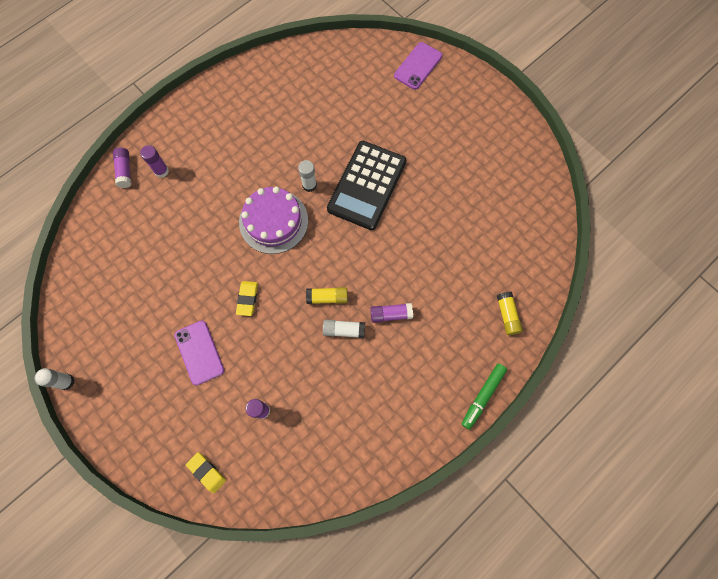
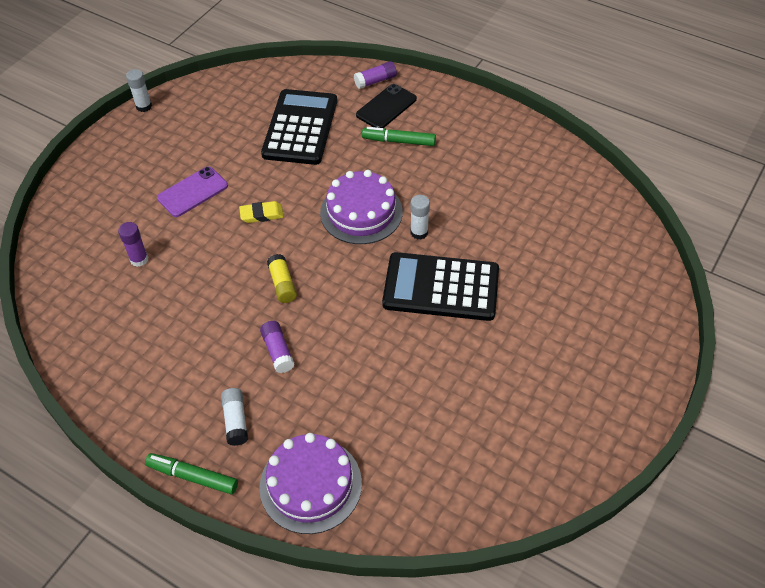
camera: 75 degrees right, 20 degrees down
(157, 246) = (300, 128): none -> black calculator
(161, 171) = (386, 107): purple glue stick -> black phone
(206, 172) = (399, 141): none -> green marker
(207, 472) = (68, 232): yellow eraser -> none
(344, 330) = (246, 309): white glue stick -> white glue stick (236, 421)
(418, 66) = (642, 301): purple phone -> none
(507, 315) = (310, 484): yellow glue stick -> purple cake

